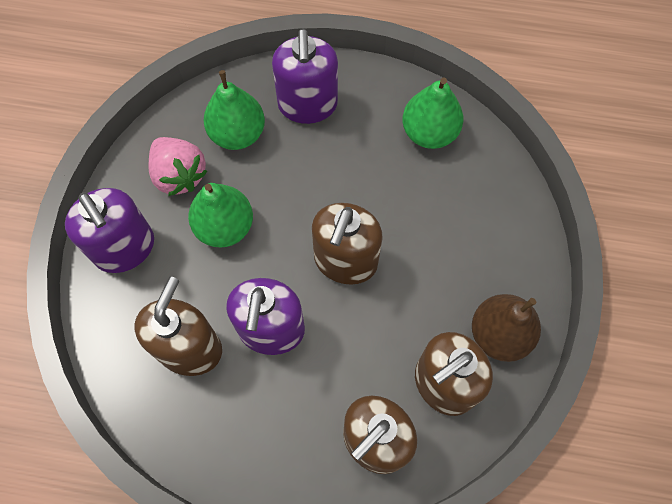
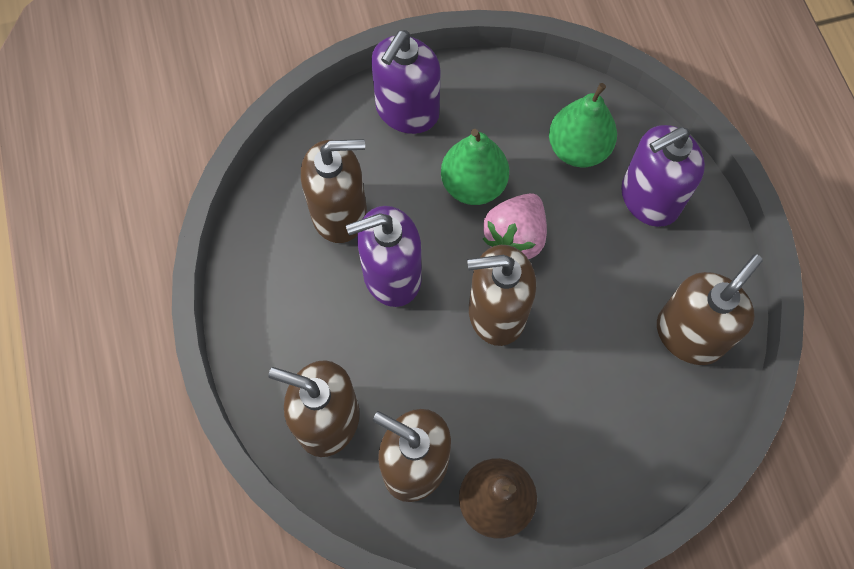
camera: 65 degrees right, 0 degrees up
(179, 175) = (504, 119): pink strawberry -> pink strawberry (515, 237)
(429, 132) = (689, 334): green pear -> brown soap dispenser

